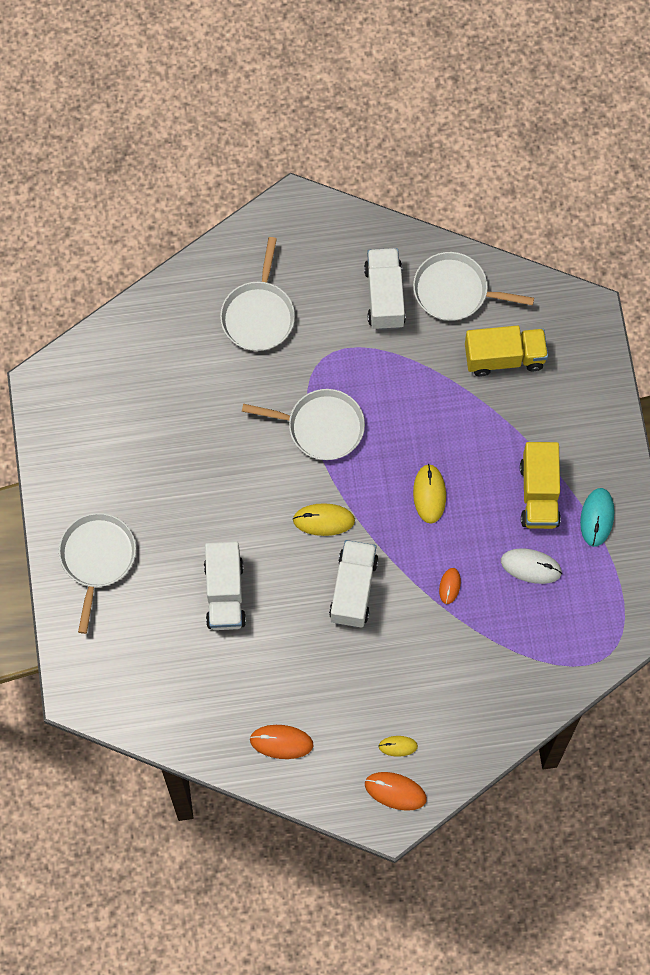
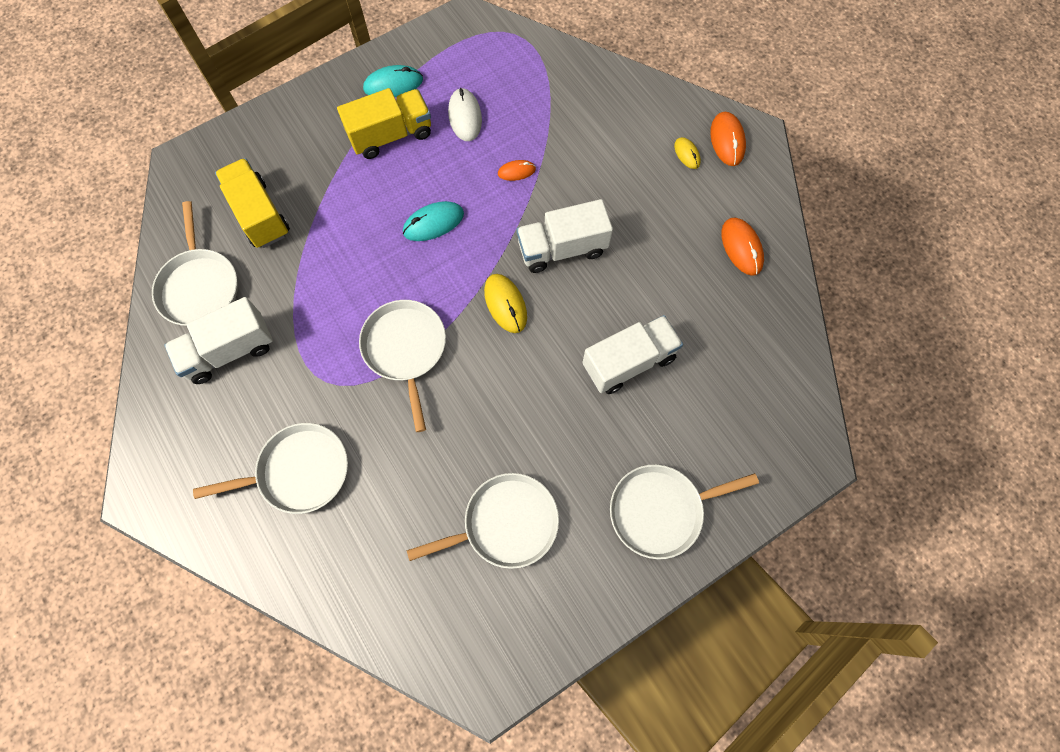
camera: 115 degrees left, 0 degrees up
(145, 443) = (506, 523): none -> white pan
(429, 494) = (433, 223): yellow mouse -> turquoise mouse

